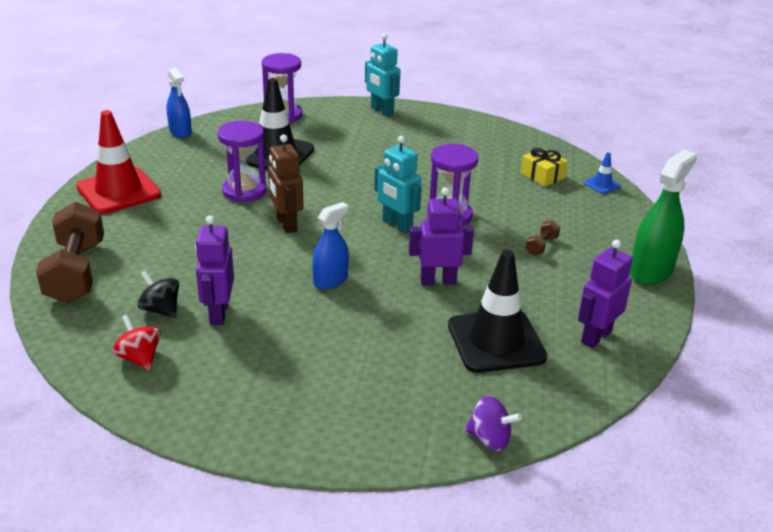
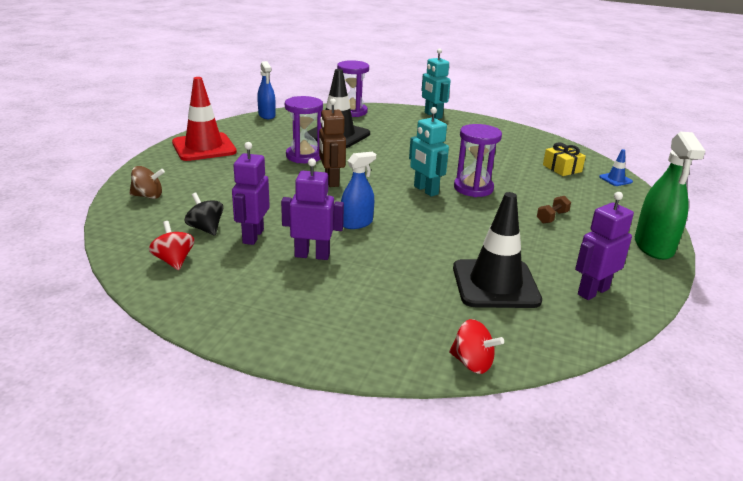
camera: 10 degrees right, 5 degrees down
(76, 272) = (148, 196): brown dumbbell -> brown spinning top
(438, 281) = (452, 233): purple robot -> purple robot (312, 255)
(489, 439) = (472, 363): purple spinning top -> red spinning top
(651, 271) = (653, 246): green spray bottle -> green spray bottle turned 135 degrees clockwise

